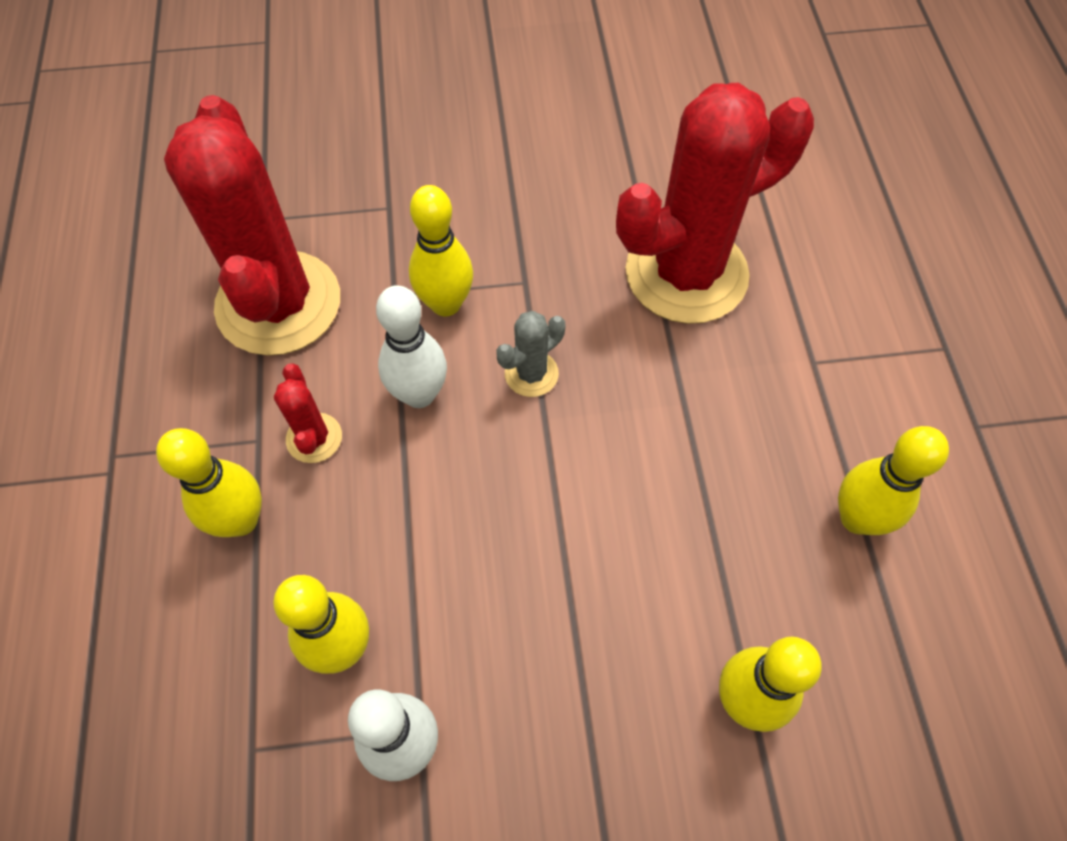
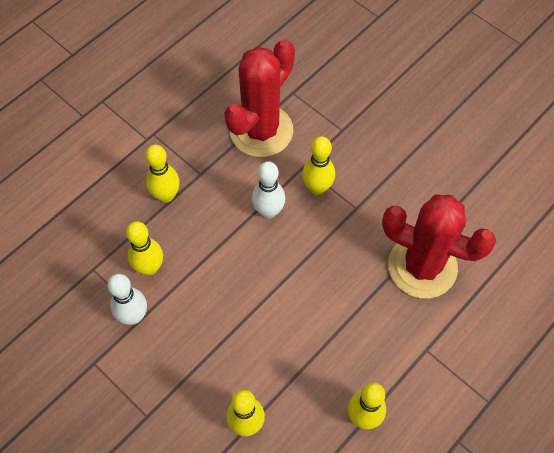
camera: 50 degrees right, 0 degrees up
(314, 438) = (218, 191): red cactus -> none
(531, 374) = (315, 244): grey cactus -> none

